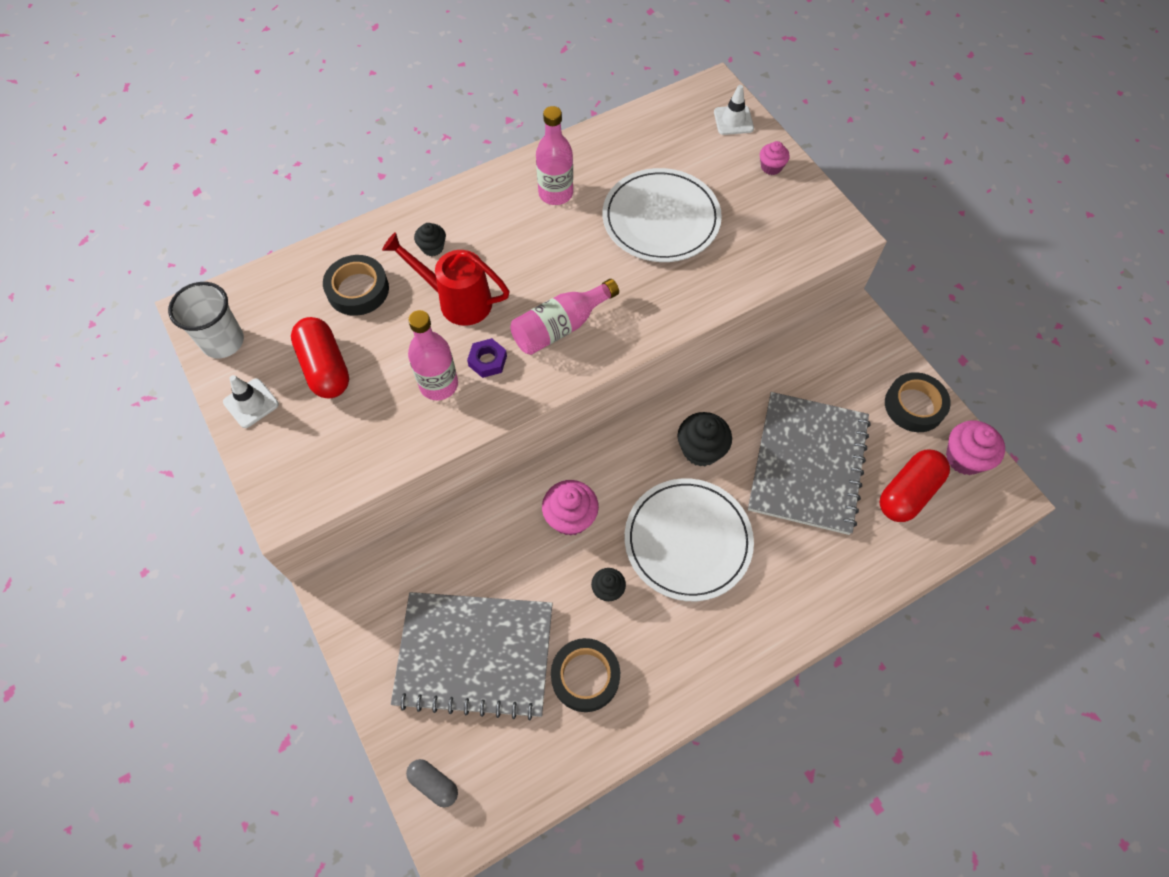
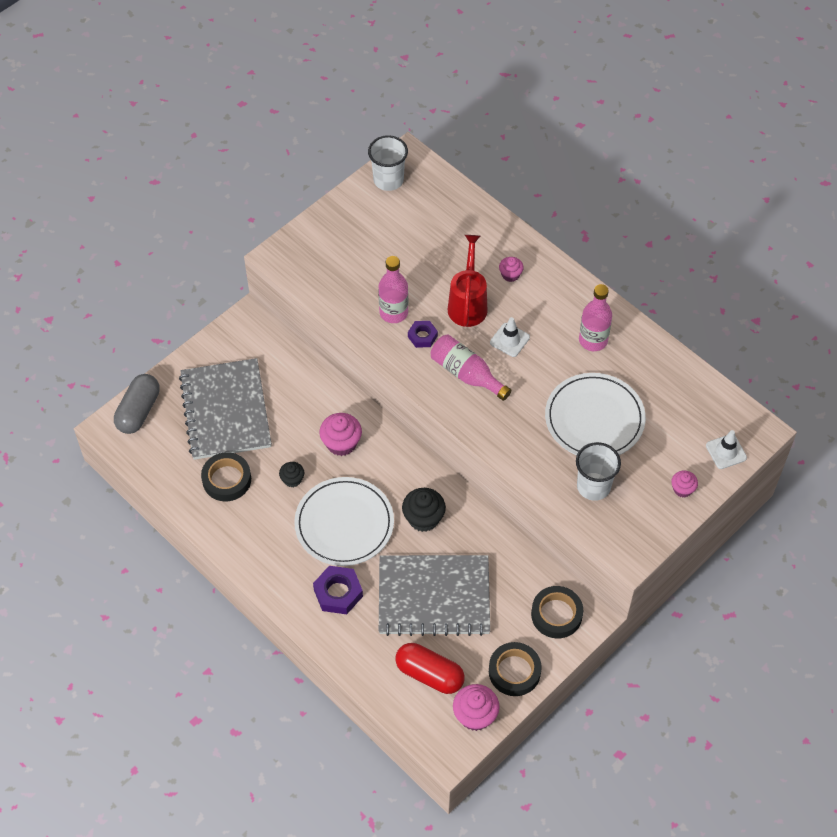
camera: 75 degrees right, 5 degrees down
(251, 403) = (346, 212): white traffic cone -> white traffic cone (509, 340)
(325, 367) = (386, 243): red capsule -> none
(358, 289) = (457, 241): black tape -> black tape (556, 614)
(432, 247) = (510, 275): black cupcake -> pink cupcake
(434, 784) = (138, 411): grey capsule -> grey capsule, size x1.75
(750, 242) = (593, 486): none -> white cup
(784, 570) = (338, 593): none -> purple nut

